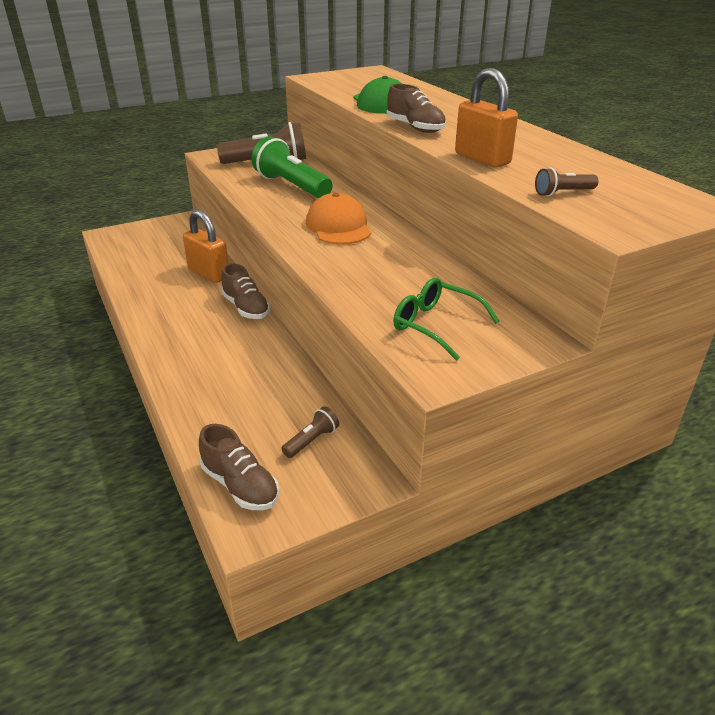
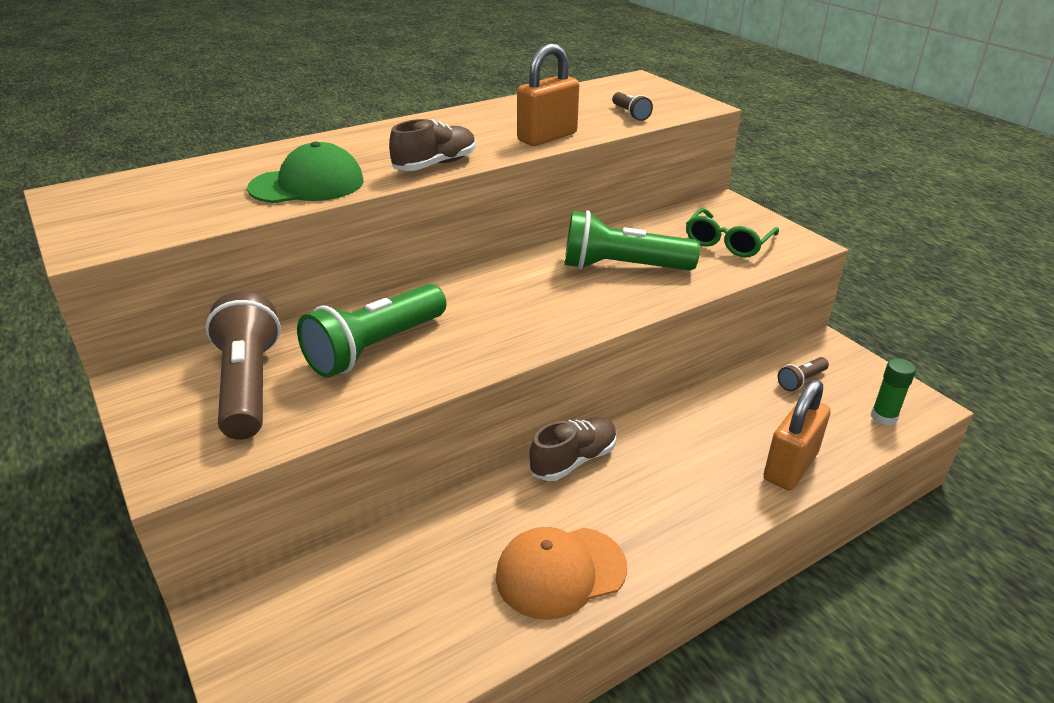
camera: 95 degrees left, 0 degrees up
(209, 273) = (472, 521): orange padlock -> orange padlock (790, 466)
(240, 486) = (883, 417): brown shoe -> green glue stick
(312, 440) = (801, 381): brown flashlight -> brown flashlight turned 75 degrees counterclockwise
(338, 226) = (525, 299): orange cap -> orange cap (560, 572)
(385, 265) = (622, 267): none -> green flashlight

